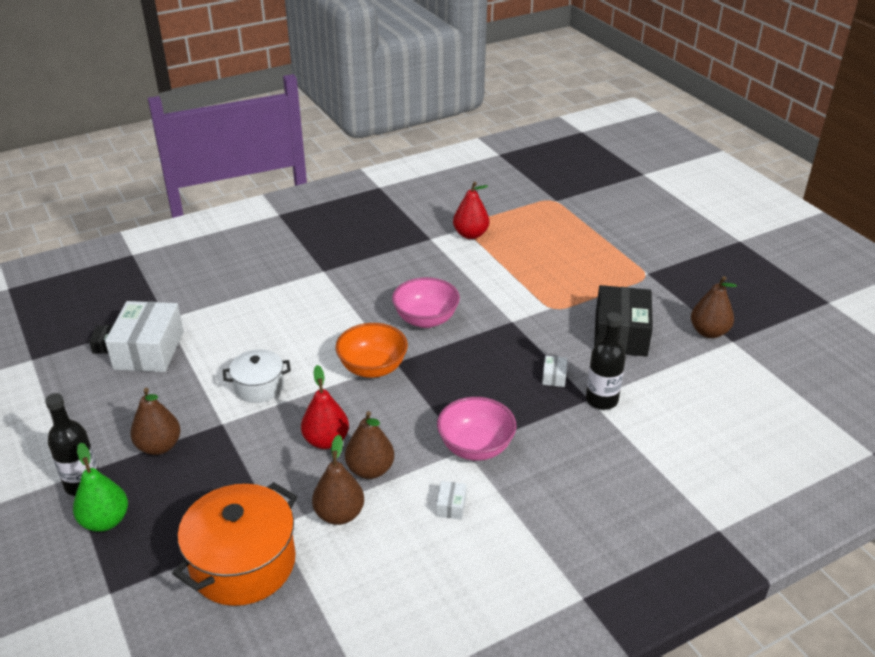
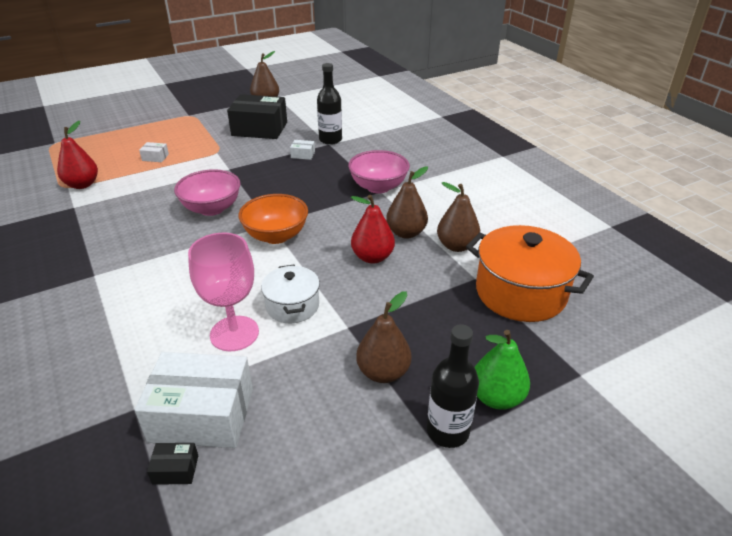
camera: 90 degrees left, 0 degrees up
(231, 356) = (234, 333): none -> pink goblet
(451, 506) = (438, 197): white box -> white box (155, 157)

